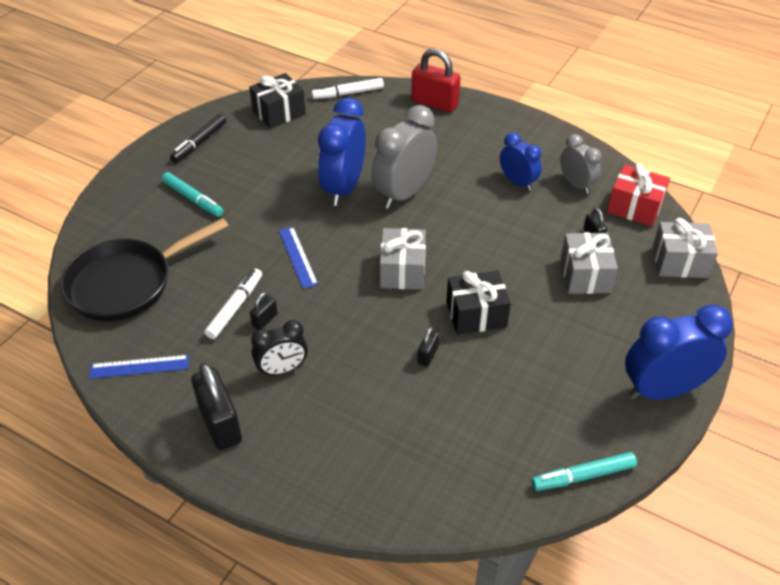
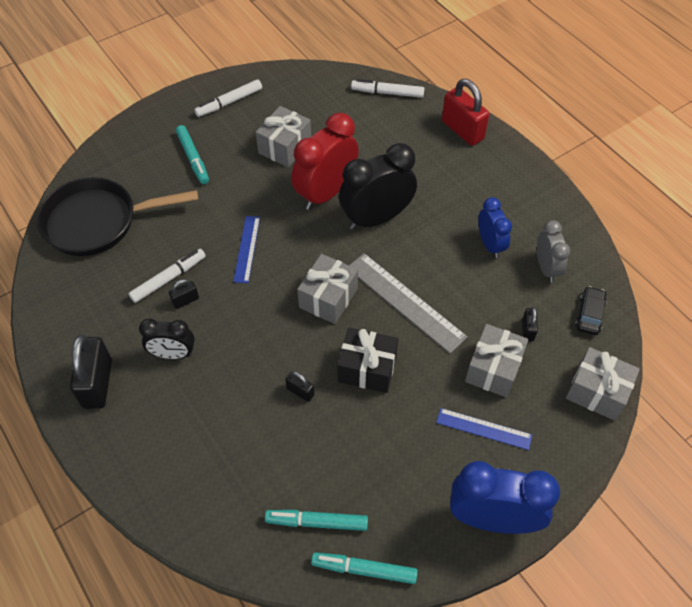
camera: 25 degrees right, 10 degrees up
(139, 367) = (66, 304): blue ruler -> blue ruler (483, 429)
(199, 143) = (229, 102): black marker -> white marker
(279, 112) = (314, 93): black gift -> none
(279, 163) = (285, 147): none -> grey gift
(343, 188) = (326, 193): blue clock -> red clock
(404, 193) = (376, 218): grey clock -> black clock
(427, 355) = (300, 391): black padlock -> black padlock turned 75 degrees clockwise
(474, 250) = (405, 302): none -> grey ruler
(515, 456) = (317, 522): none -> turquoise marker
(634, 207) = (589, 314): red gift -> black car

